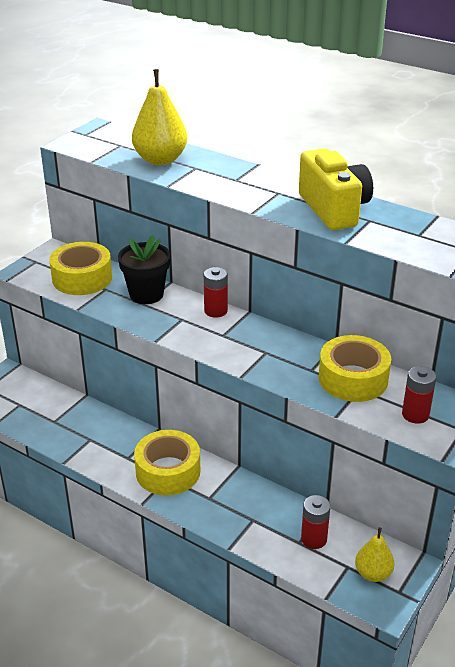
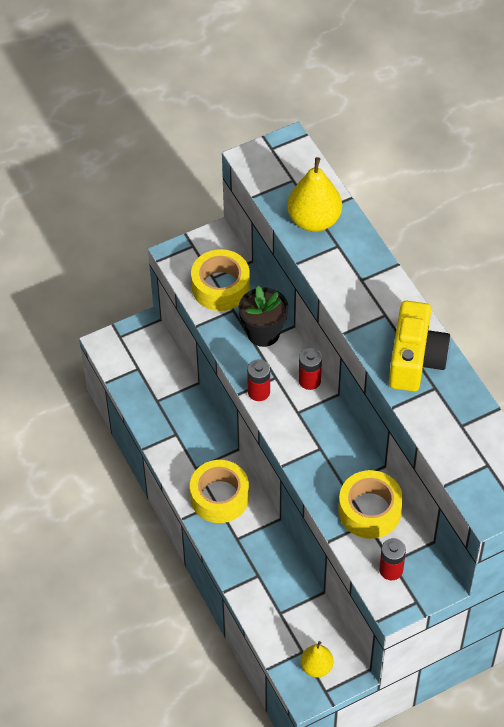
camera: 30 degrees right, 20 degrees up
(314, 539) = (293, 616): red battery -> red battery (259, 392)

